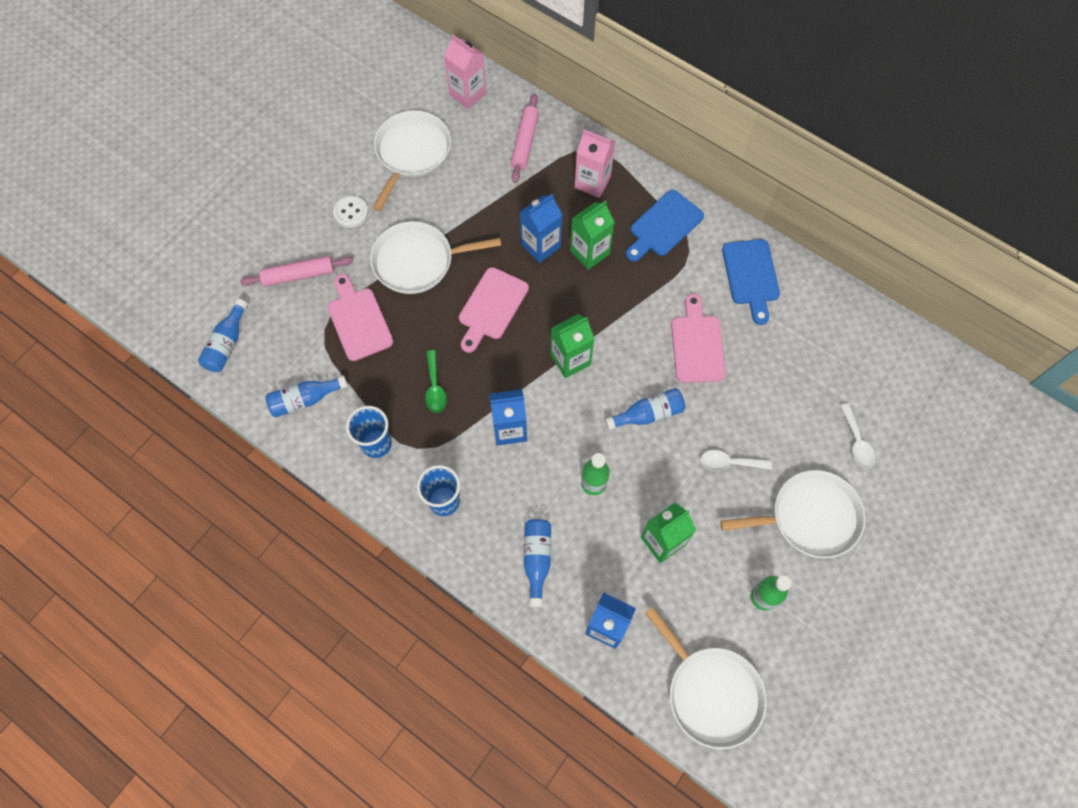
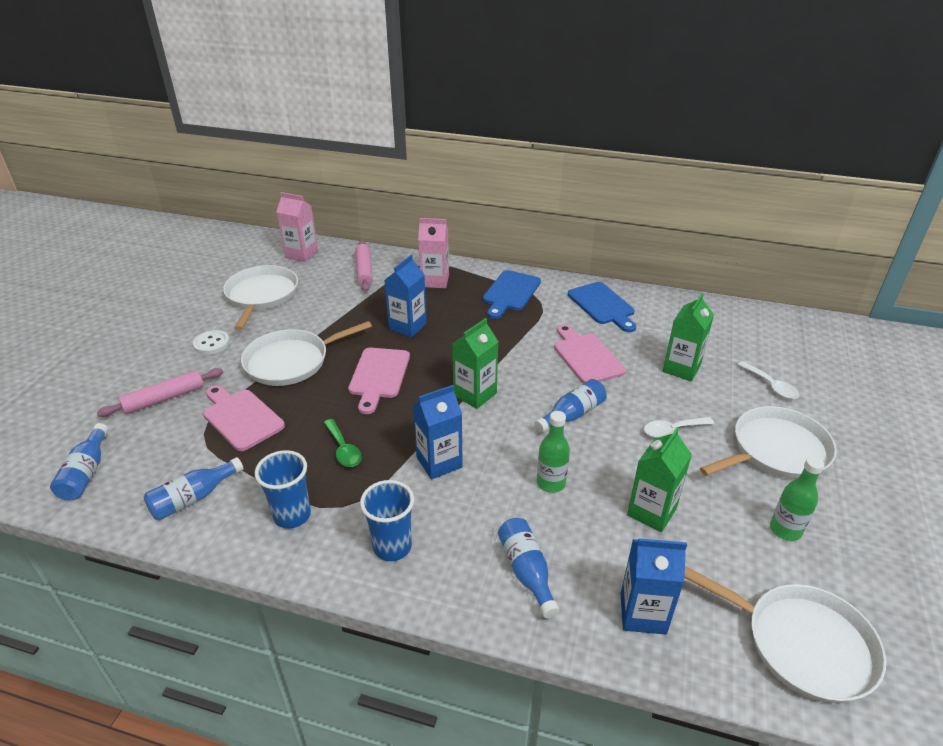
camera: 20 degrees left, 30 degrees down
(589, 252) = (455, 321): green carton -> green carton (681, 368)

